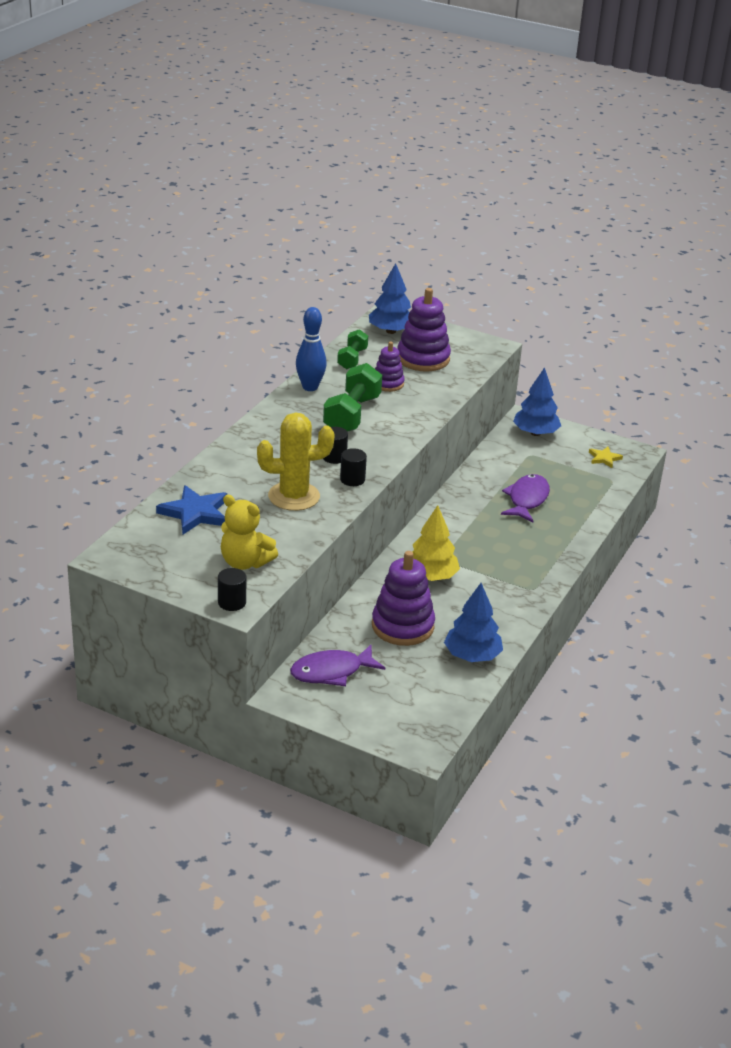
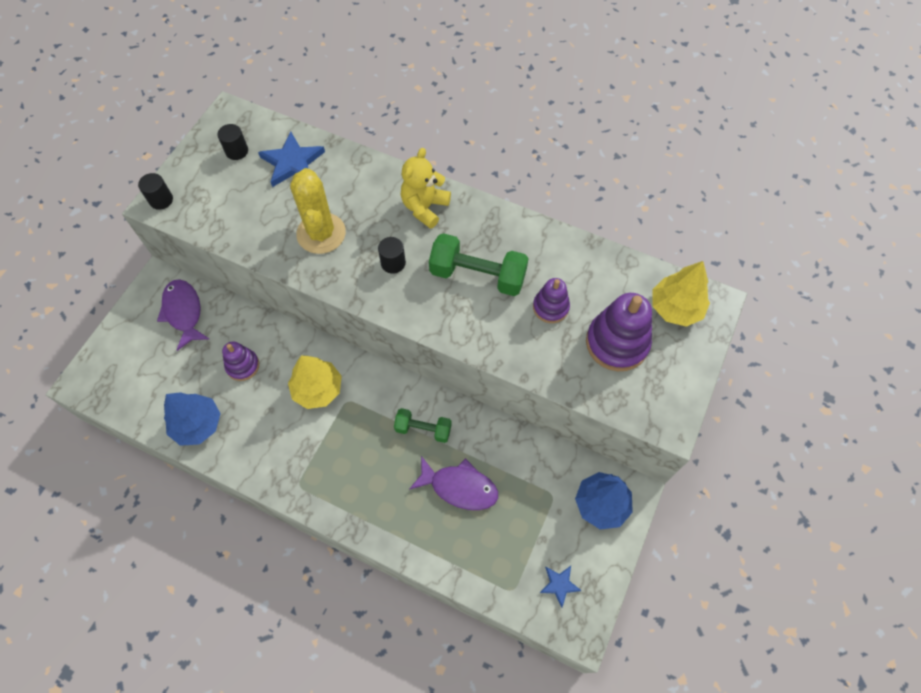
camera: 90 degrees right, 30 degrees up
(245, 562) = (217, 204): yellow teddy bear -> yellow teddy bear (424, 207)
(310, 387) = (528, 235): blue bowling pin -> none
(352, 359) = (599, 271): green dumbbell -> green dumbbell (423, 429)
(352, 479) = (353, 280): black cylinder -> black cylinder (237, 151)
(391, 331) = (675, 308): blue tree -> yellow tree
(402, 626) = (243, 366): purple stacking toy -> purple stacking toy, size x0.59
(604, 458) = (559, 584): yellow star -> blue star

